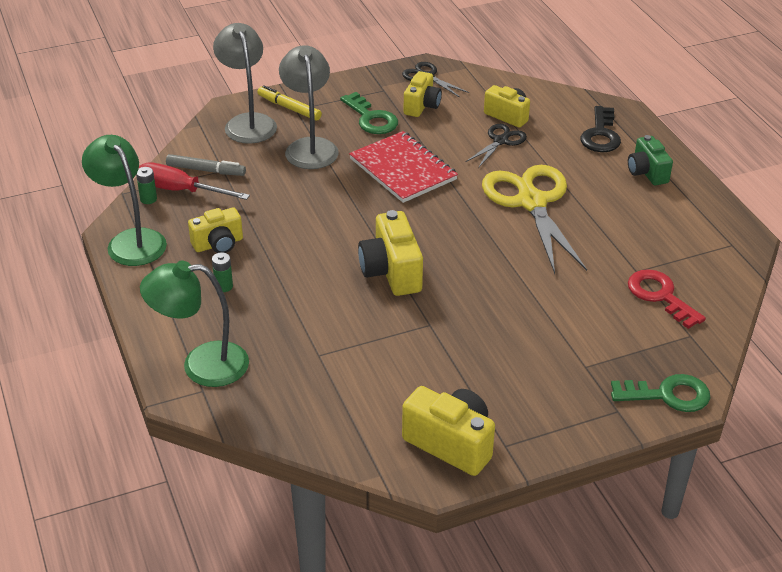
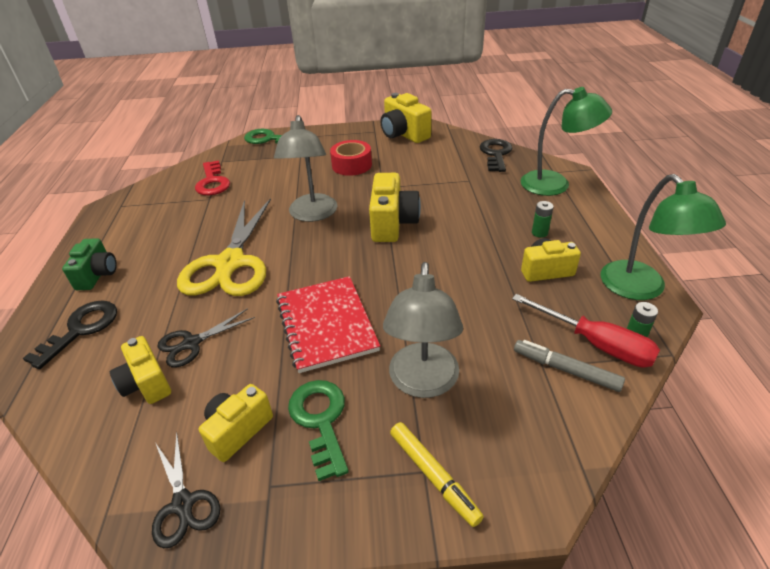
camera: 160 degrees left, 0 degrees up
(248, 122) = (504, 455): grey lamp -> grey lamp (312, 214)
(289, 416) = (495, 154): none -> black key
(494, 357) = (352, 165): none -> red tape

